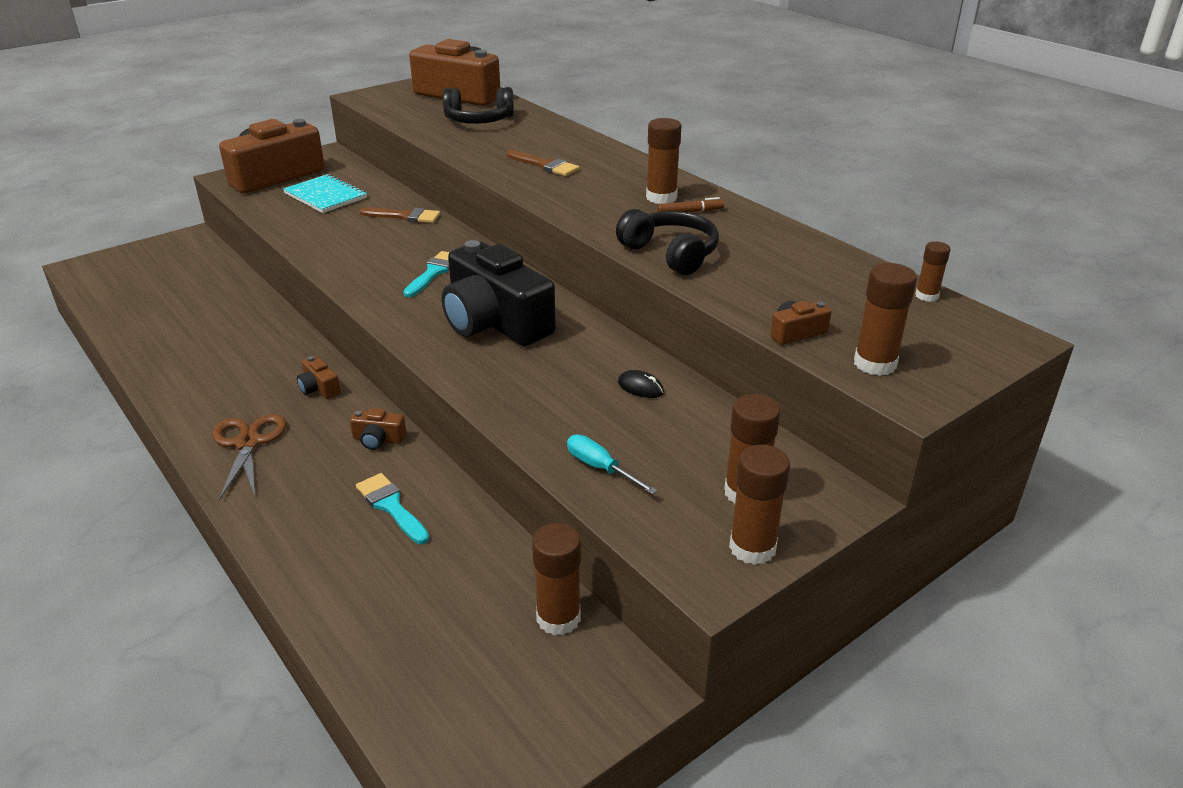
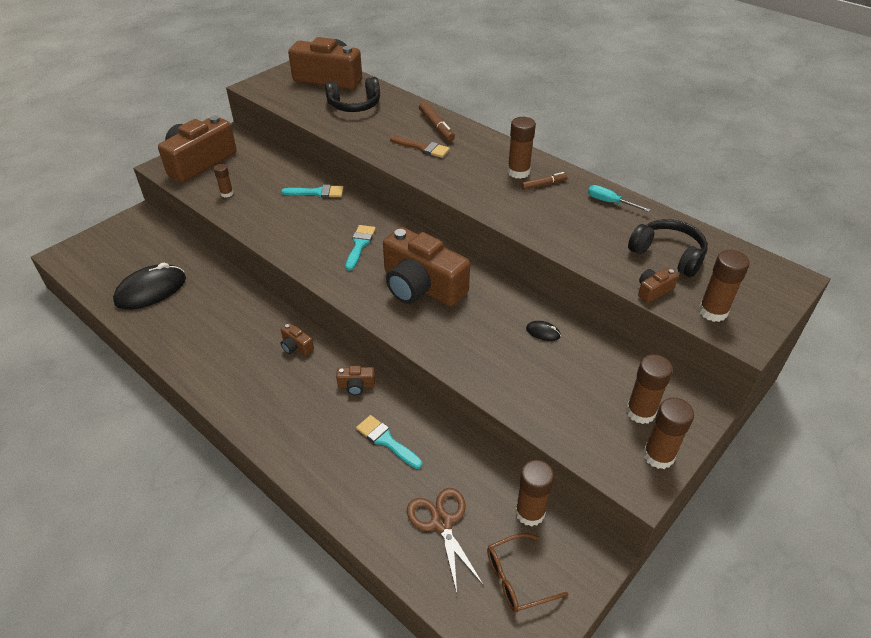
camera: 10 degrees left, 10 degrees up
(166, 312) = (151, 290): none -> black mouse
(248, 443) = (263, 401): brown scissors -> brown scissors (442, 523)
(325, 196) = (248, 178): turquoise notebook -> none
(405, 216) = (317, 192): brown brush -> turquoise brush
(495, 322) = (421, 286): black camera -> brown camera
(506, 698) = (517, 578): none -> brown glasses
(574, 146) = (436, 126): none -> brown marker
(600, 468) = (539, 405): turquoise screwdriver -> turquoise screwdriver (610, 202)
(670, 254) = (544, 226): black headphones -> black headphones (668, 255)
(926, 296) = (727, 246): brown glue stick -> brown glue stick (227, 193)

